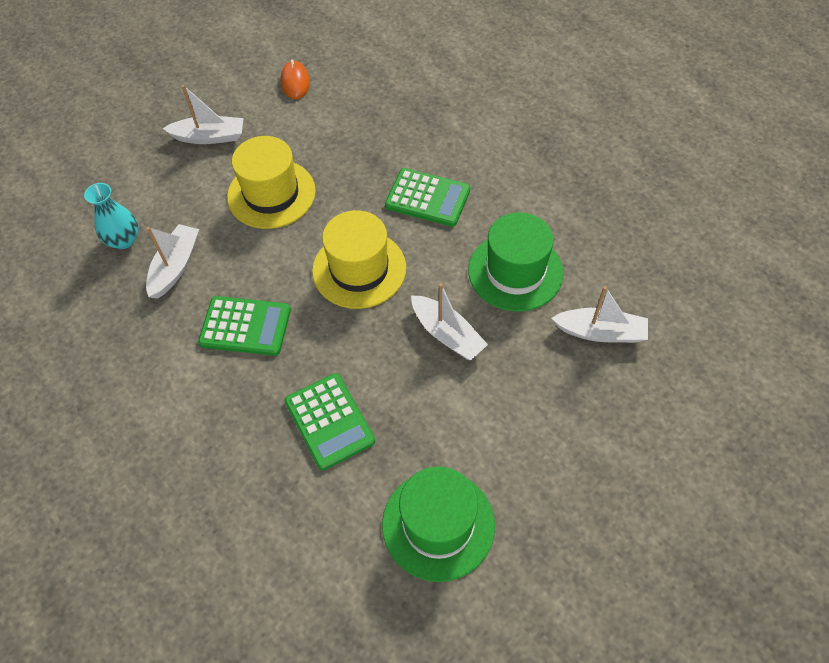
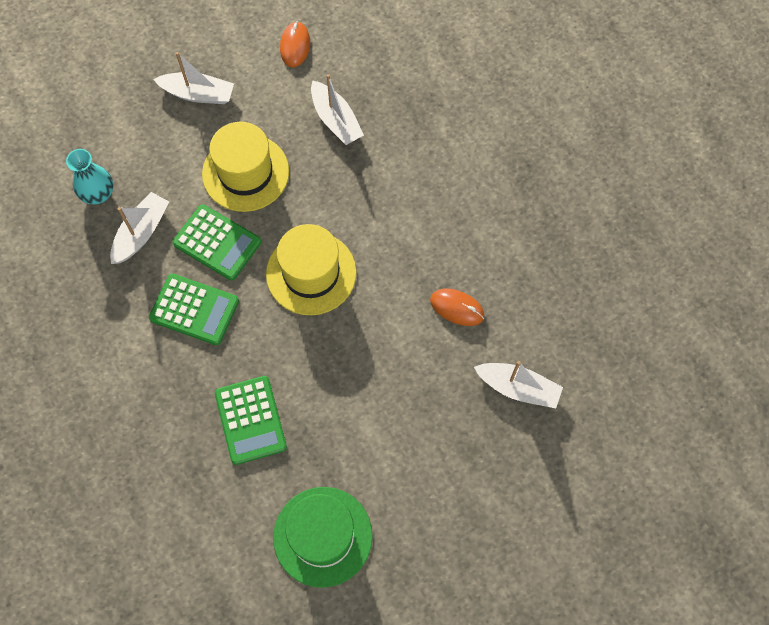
camera: 10 degrees right, 10 degrees up
(427, 198) = (394, 210): green calculator -> green calculator (217, 243)
(447, 334) = (376, 358): white boat -> white boat (336, 120)
(515, 271) = (457, 308): green hat -> orange mouse

